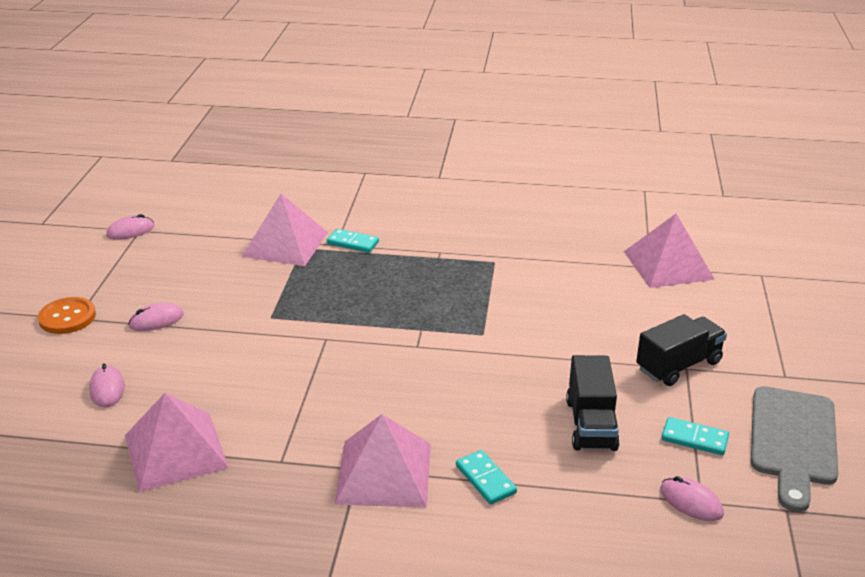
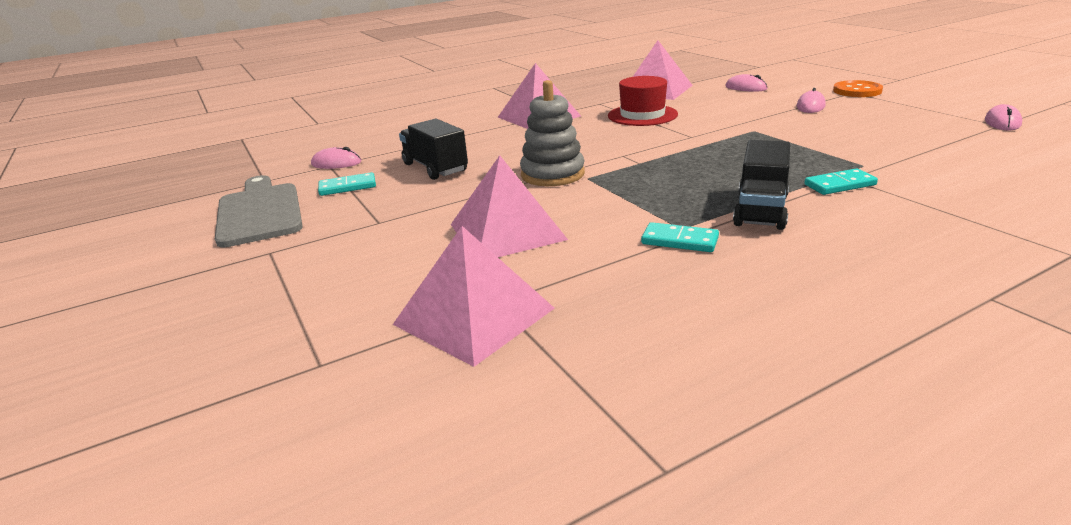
camera: 145 degrees right, 5 degrees down
(285, 244) = (883, 161): pink pyramid -> pink pyramid (507, 231)
(293, 400) = (642, 115): none -> red hat
(485, 479) = (478, 131): turquoise domino -> turquoise domino (679, 241)
(502, 353) = (552, 174): none -> grey stacking toy
(678, 365) = (387, 221): black truck -> black truck (760, 210)

